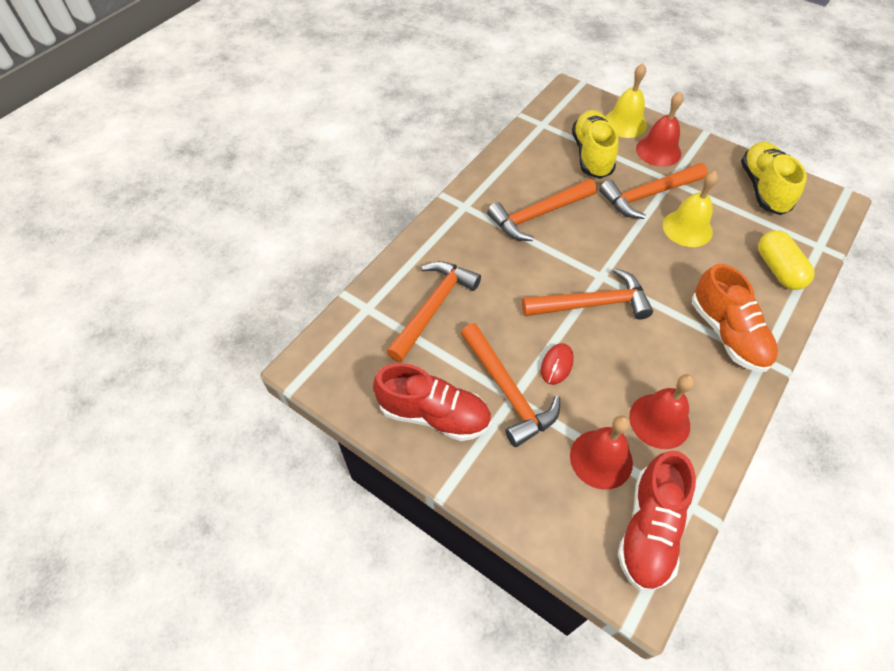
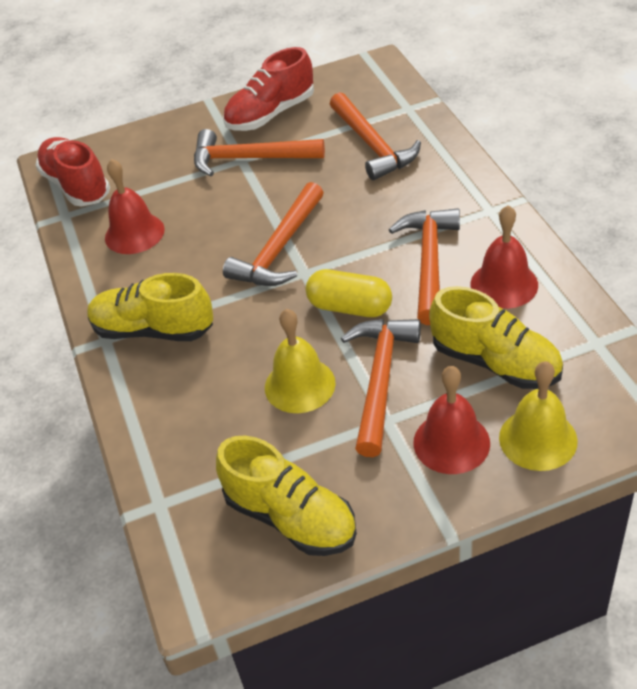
camera: 130 degrees right, 10 degrees down
(557, 365) = (243, 196): red mouse -> none
(601, 459) = (145, 185): red bell -> red bell (504, 284)
(727, 333) = (153, 330): orange shoe -> yellow shoe
(778, 269) = (172, 431): yellow capsule -> yellow capsule (350, 307)

